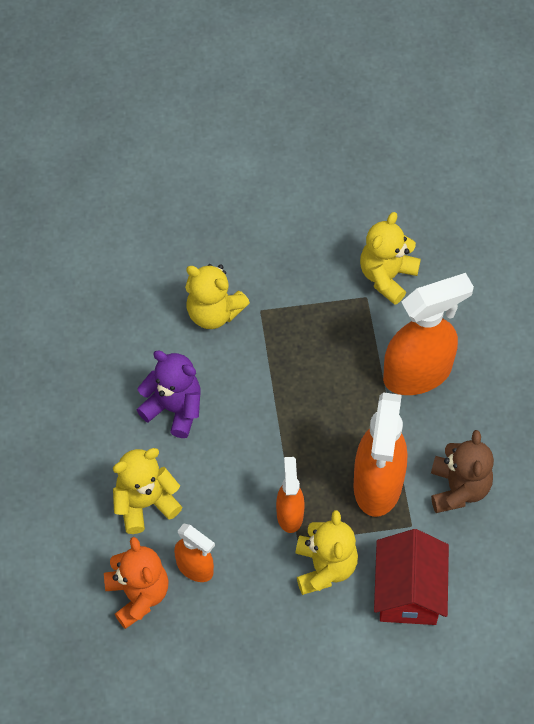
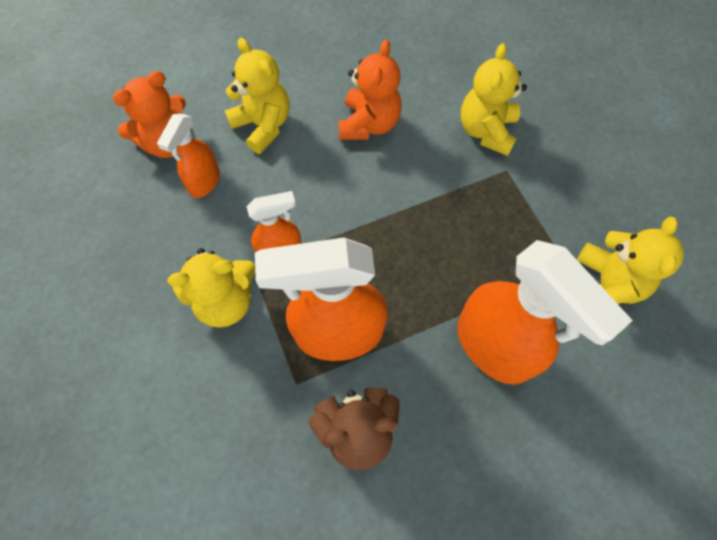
camera: 75 degrees right, 5 degrees up
(174, 409) = (369, 124): purple teddy bear -> orange teddy bear
(387, 276) = (605, 284): yellow teddy bear -> yellow teddy bear turned 90 degrees clockwise
(408, 591) = (212, 399): red house -> none

